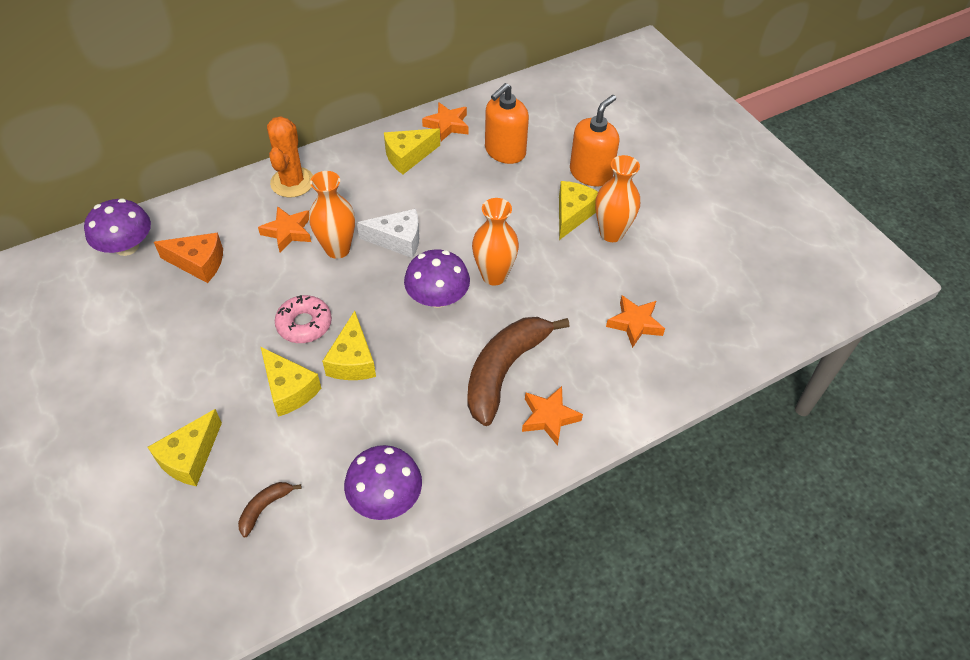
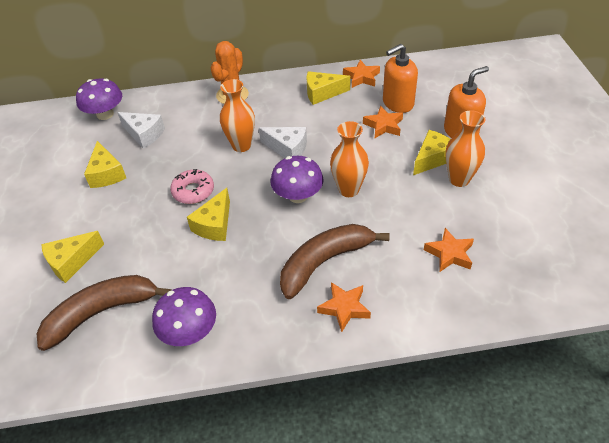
camera: 25 degrees right, 5 degrees down
(198, 263) = (144, 134): orange cheese -> white cheese
(265, 508) = (102, 312): brown banana -> brown banana, size x2.25
(288, 232) = (213, 127): orange star -> orange star (383, 126)
(289, 389) = (160, 233): yellow cheese -> yellow cheese (106, 174)

